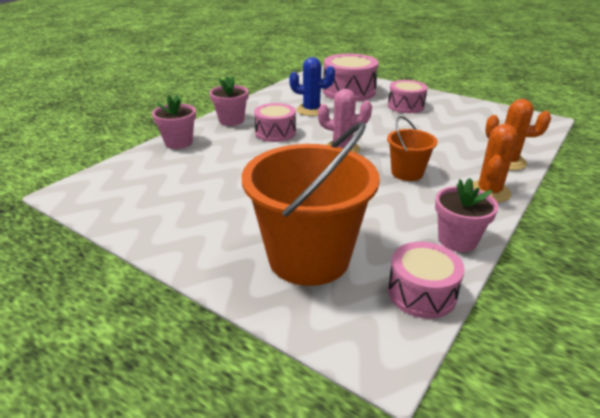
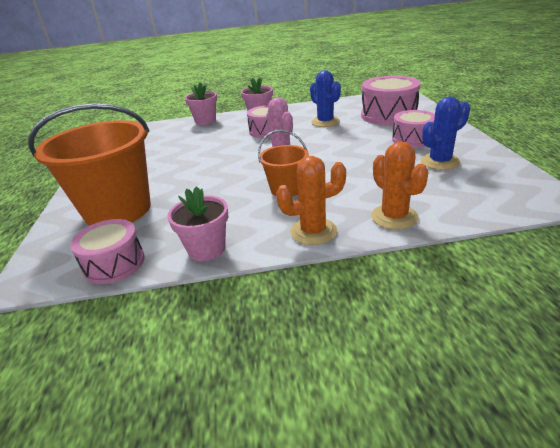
camera: 50 degrees right, 0 degrees up
(454, 117) = (440, 162): none -> blue cactus

